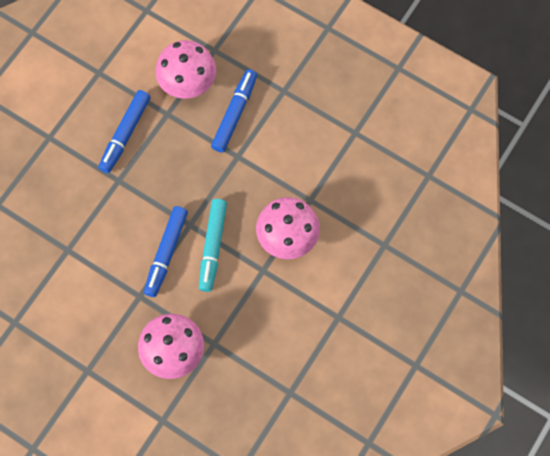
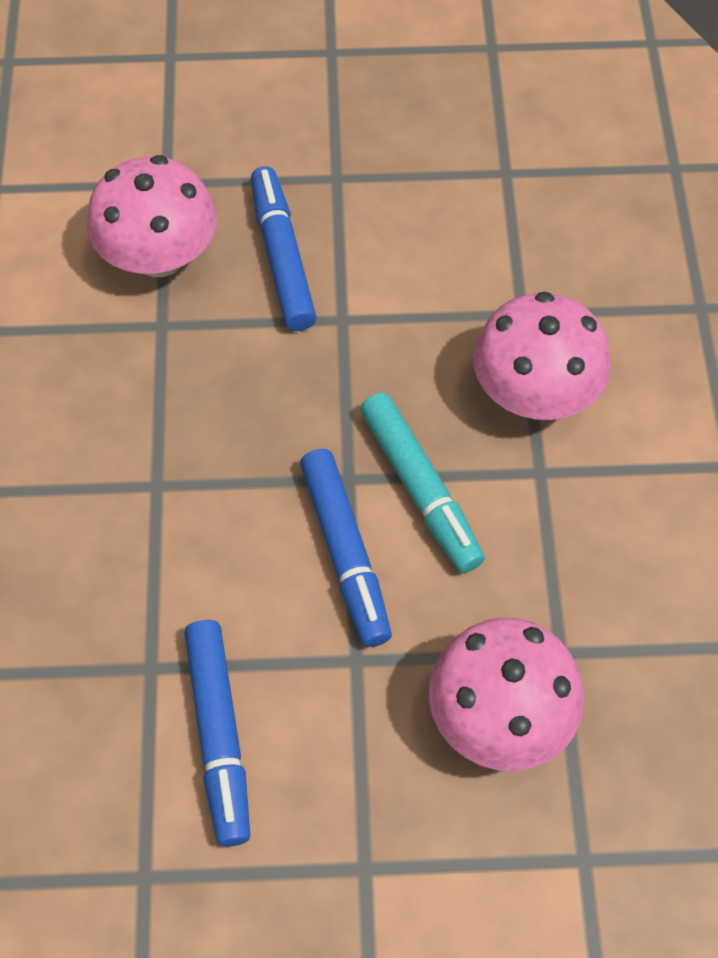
camera: 35 degrees left, 10 degrees down
(125, 134) = (109, 401): blue marker -> blue marker (219, 735)

